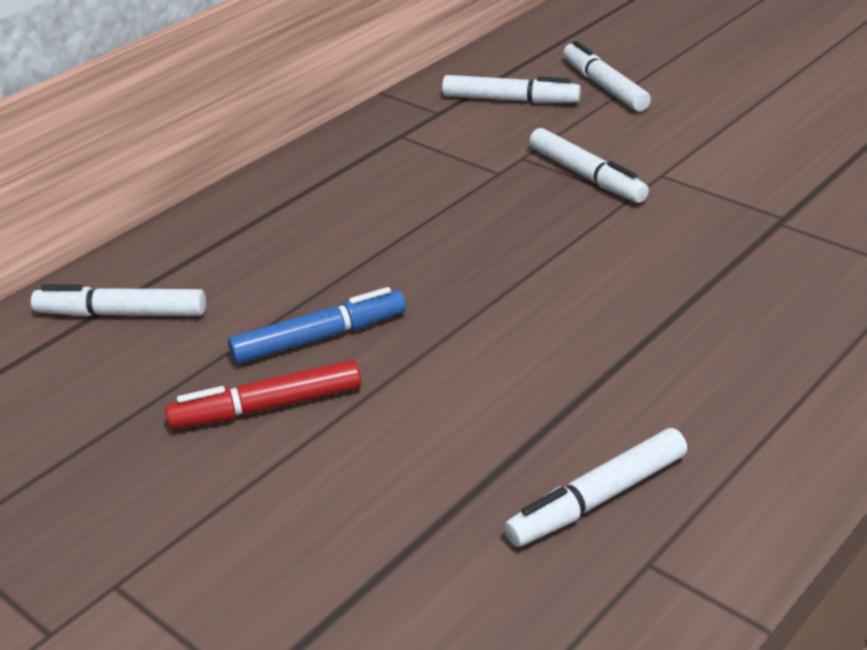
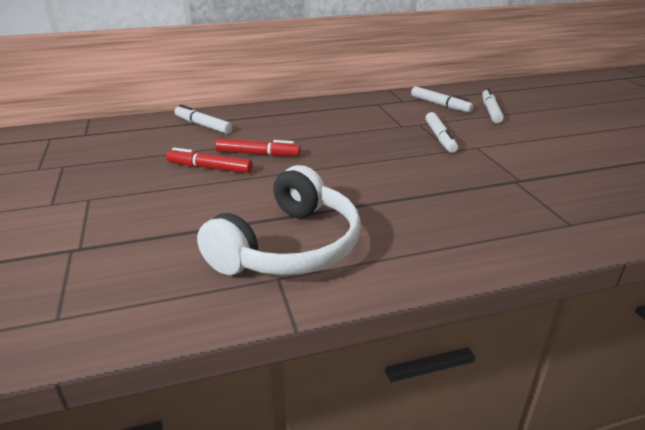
camera: 30 degrees right, 5 degrees down
(318, 338) = (257, 154): blue marker -> red marker
(598, 498) = (289, 246): white marker -> white headphones

